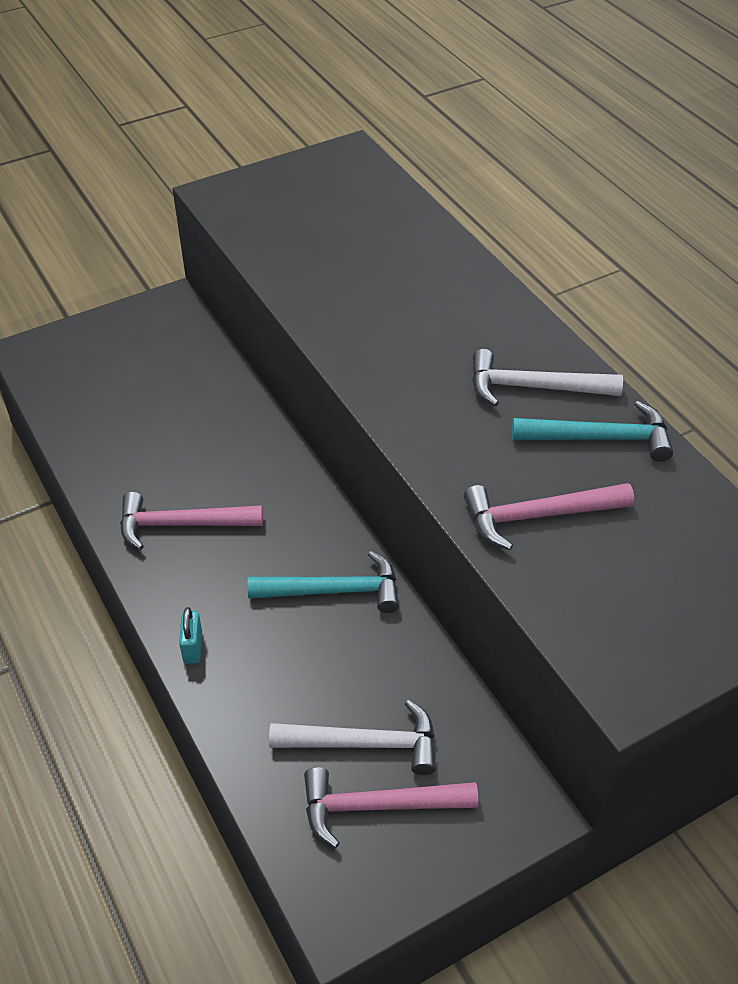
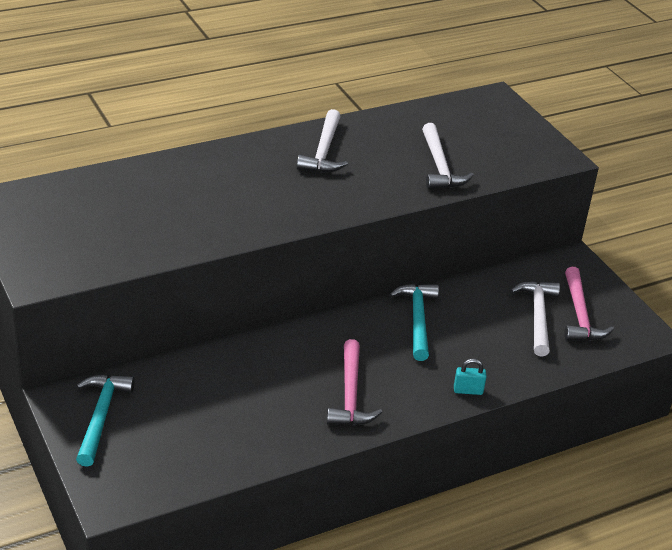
camera: 90 degrees left, 10 degrees down
(537, 516) = (439, 166): pink hammer -> white hammer
(600, 438) = (374, 134): turquoise hammer -> turquoise hammer (101, 416)

